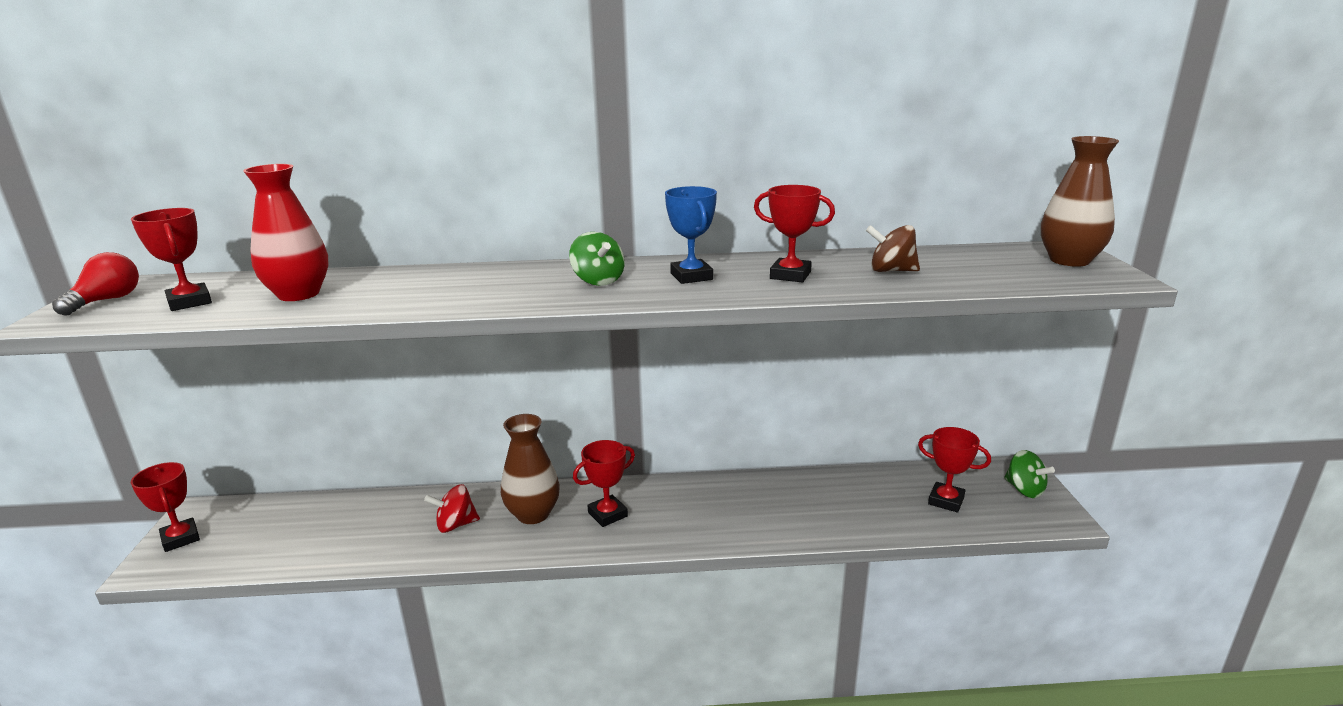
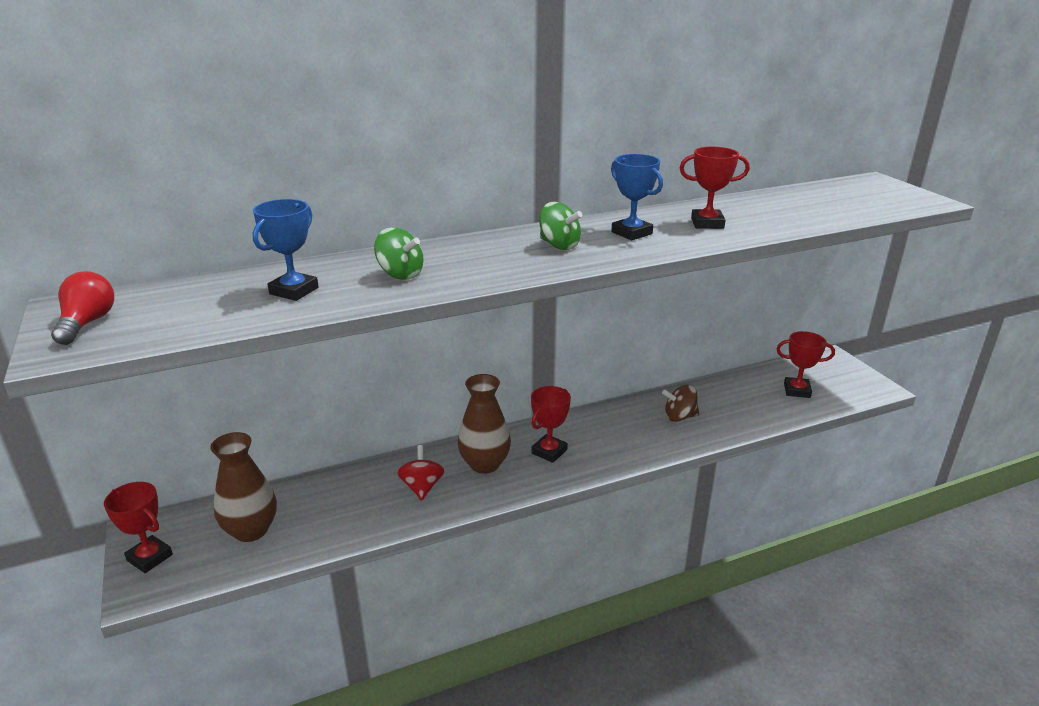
camera: 20 degrees left, 5 degrees up
(189, 302) = (187, 313): red trophy -> none
(299, 294) = (294, 291): red vase -> blue trophy
(456, 525) = (422, 487): red spinning top -> red spinning top turned 120 degrees clockwise
(891, 271) = (776, 211): brown spinning top -> brown spinning top (679, 417)
(1024, 490) = (844, 372): green spinning top -> green spinning top (400, 274)
(1069, 260) = (887, 190): brown vase -> brown vase (251, 530)

